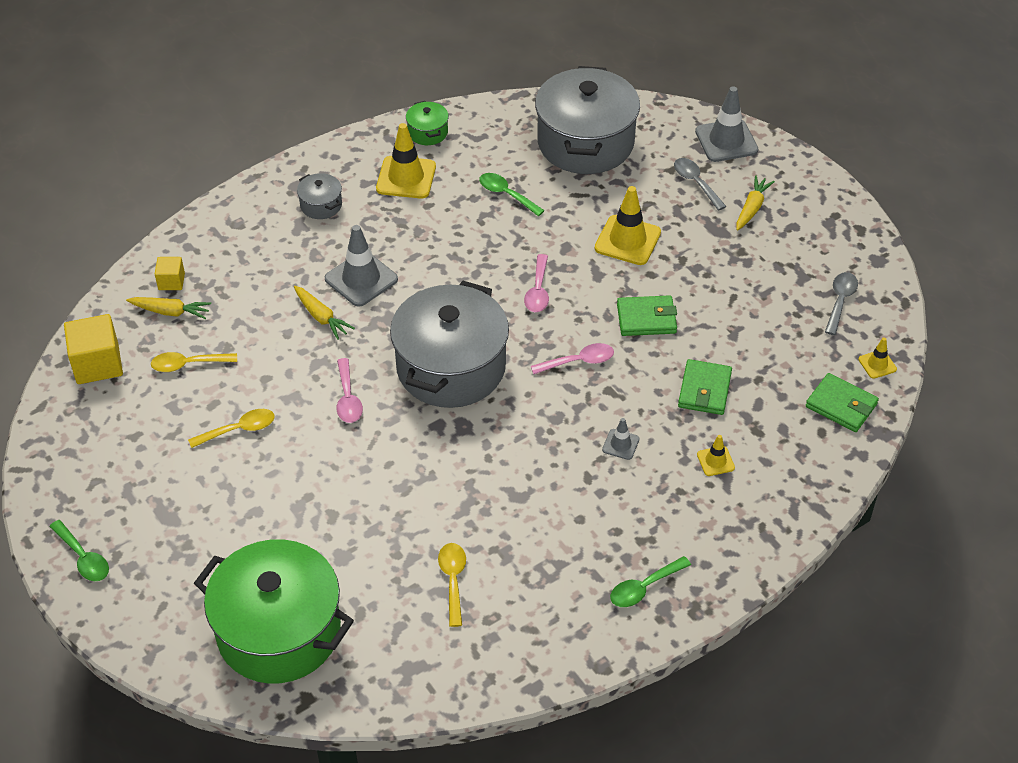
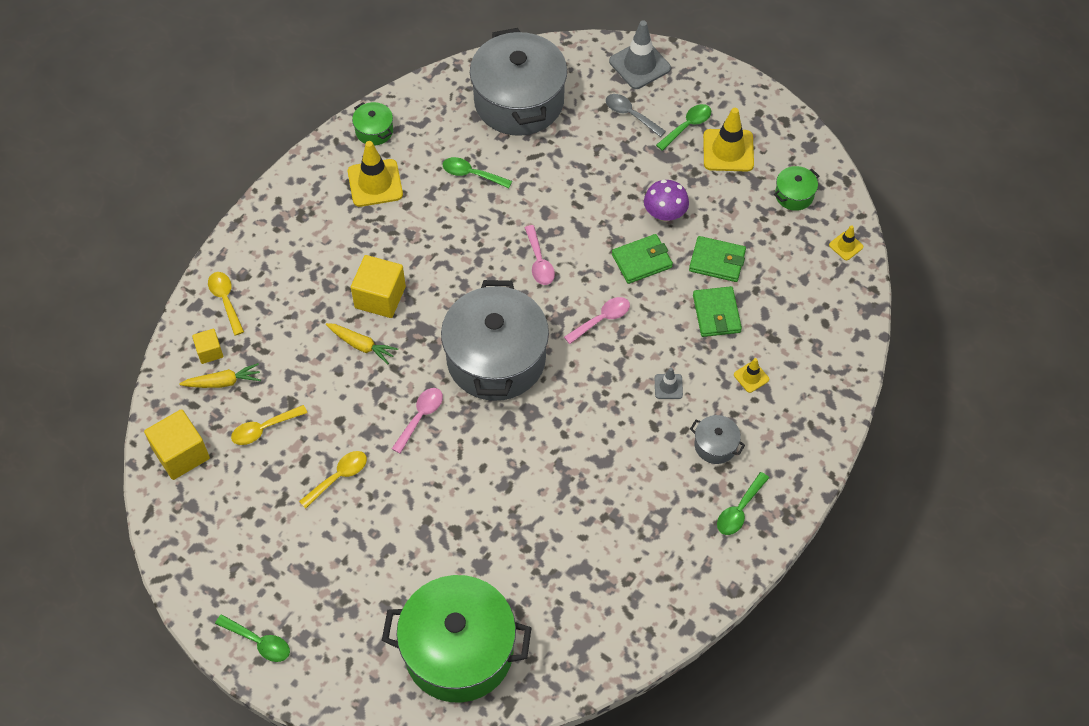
camera: 20 degrees left, 10 degrees up
(321, 205) = (310, 234): grey pot -> grey pot (715, 445)
(348, 398) = (420, 417): pink spoon -> pink spoon turned 120 degrees counterclockwise
(361, 279) = (380, 297): grey traffic cone -> yellow cube
(453, 580) = (583, 556): yellow spoon -> yellow spoon (225, 300)
(627, 240) = (595, 189): yellow traffic cone -> yellow traffic cone (728, 150)
(691, 282) = (665, 214): none -> purple mushroom
(752, 208) = (687, 126): yellow carrot -> green spoon
(840, 301) = (794, 195): grey spoon -> green pot
(841, 405) = (831, 293): green wallet -> green wallet (717, 261)

